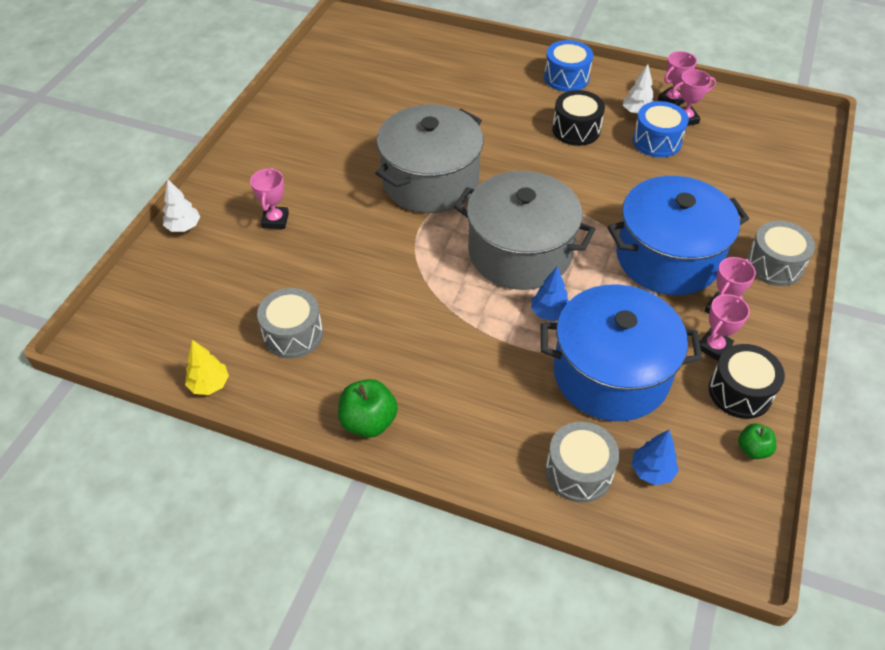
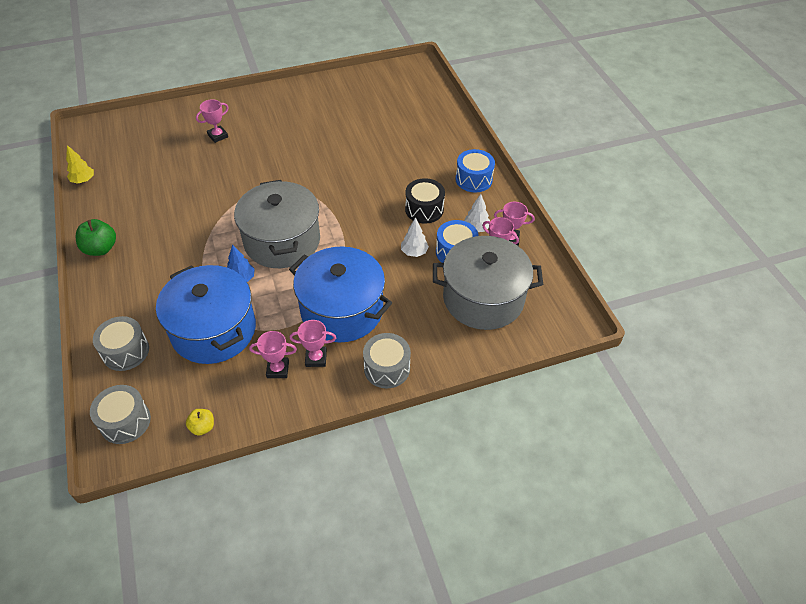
camera: 50 degrees right, 0 degrees up
(184, 227) = (183, 110): white tree -> white tree (414, 252)
(293, 334) = (140, 189): grey drum -> grey drum (125, 421)
(430, 181) = (308, 174): grey pot -> grey pot (483, 298)
(651, 471) = (149, 384): blue tree -> none
(740, 392) = (248, 400): black drum -> none
(752, 449) = (202, 427): green apple -> yellow apple

